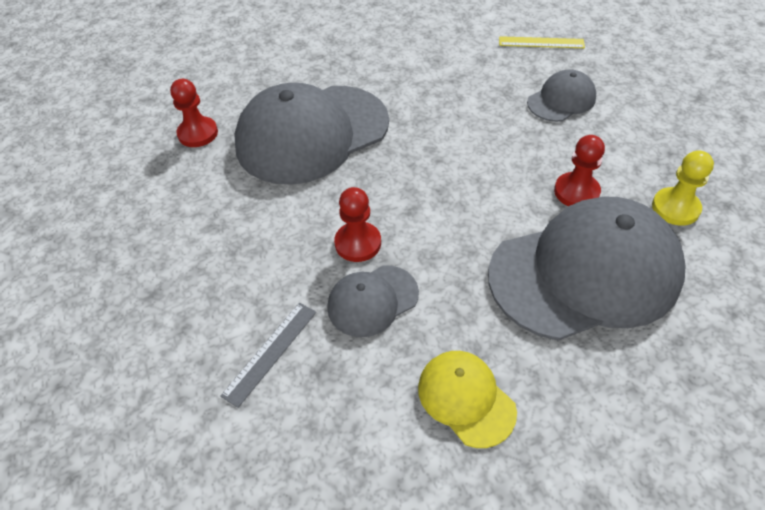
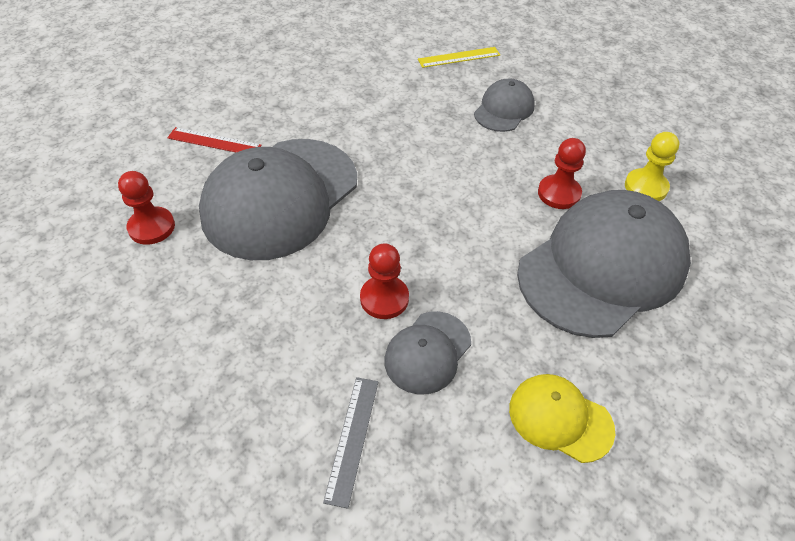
camera: 25 degrees left, 0 degrees up
(281, 75) = (214, 142): none -> red ruler

